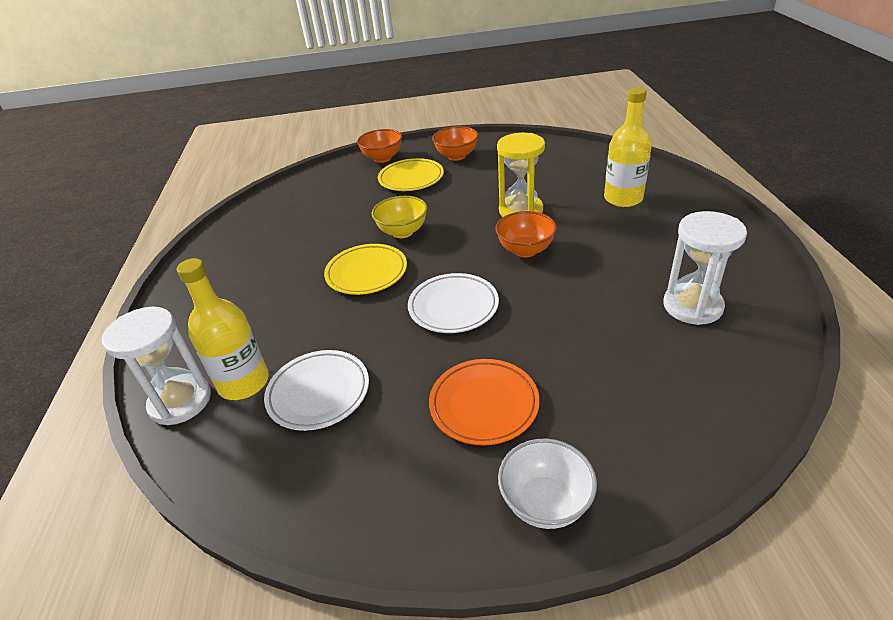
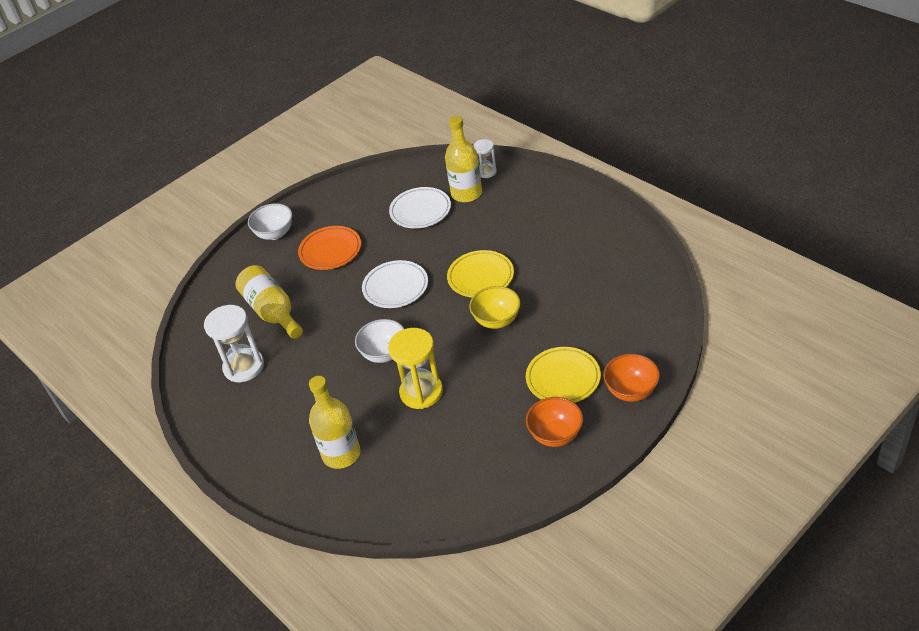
camera: 145 degrees right, 5 degrees up
(180, 401) = (486, 172): white hourglass -> white hourglass, size x0.56
(525, 250) = (384, 354): orange bowl -> white bowl
(623, 356) = (272, 312): none -> yellow bottle

